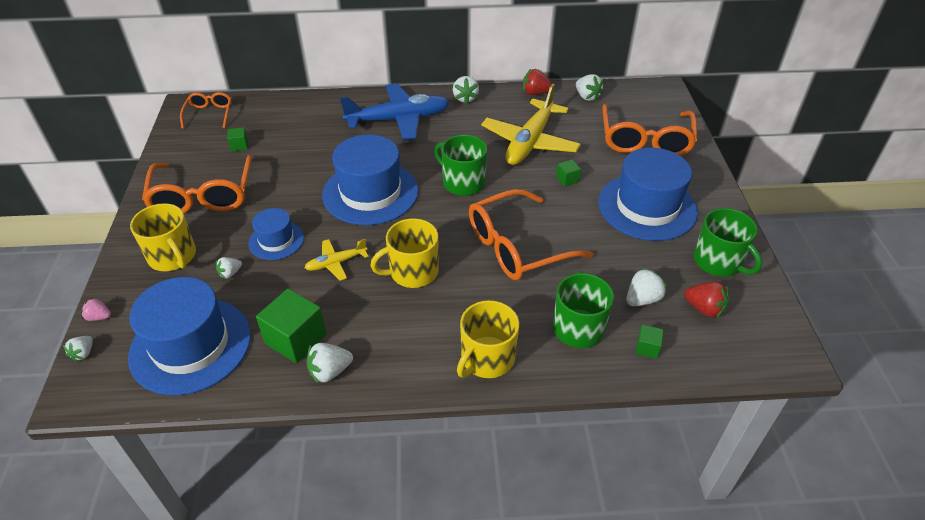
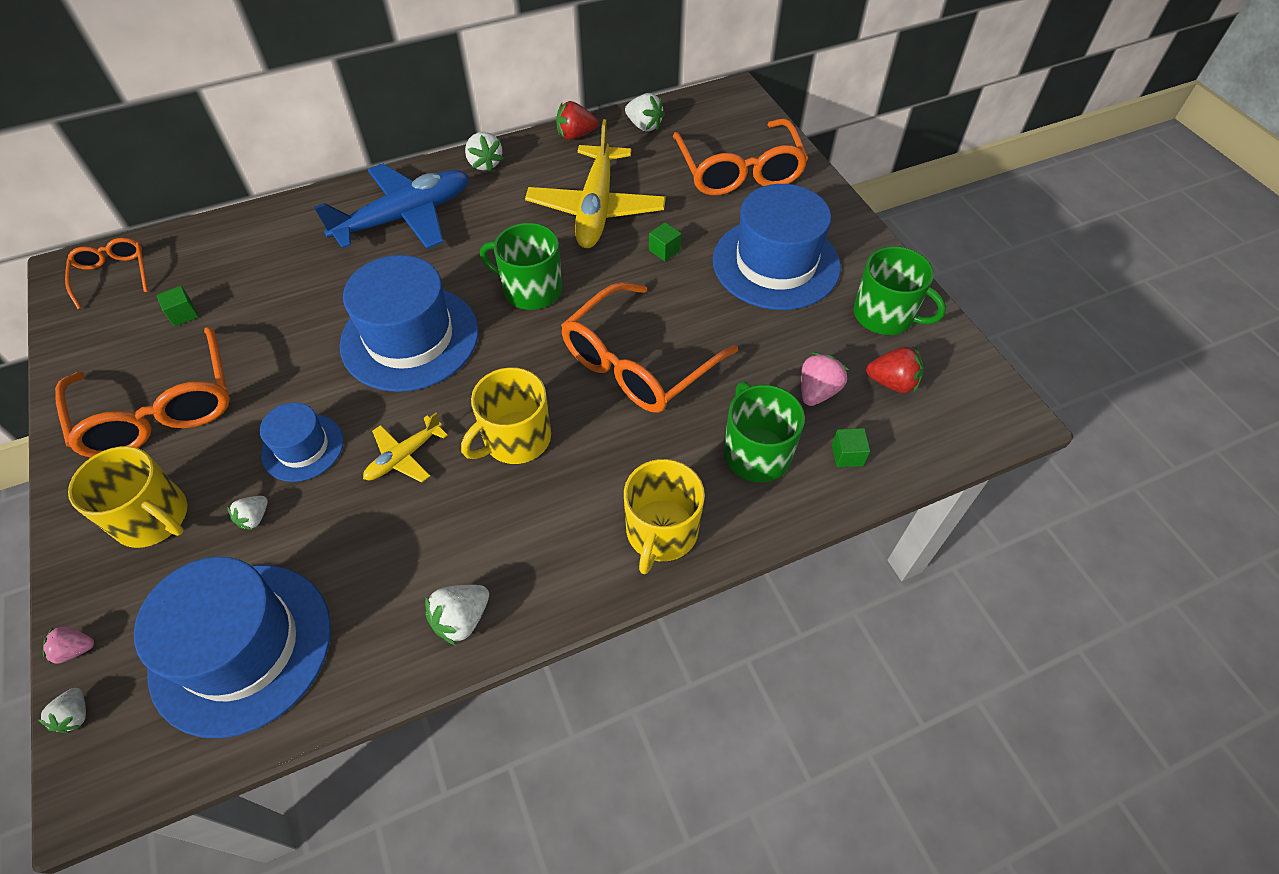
camera: 20 degrees left, 10 degrees up
(296, 339) = (394, 587): green cube -> none
(642, 299) = (817, 391): white strawberry -> pink strawberry

